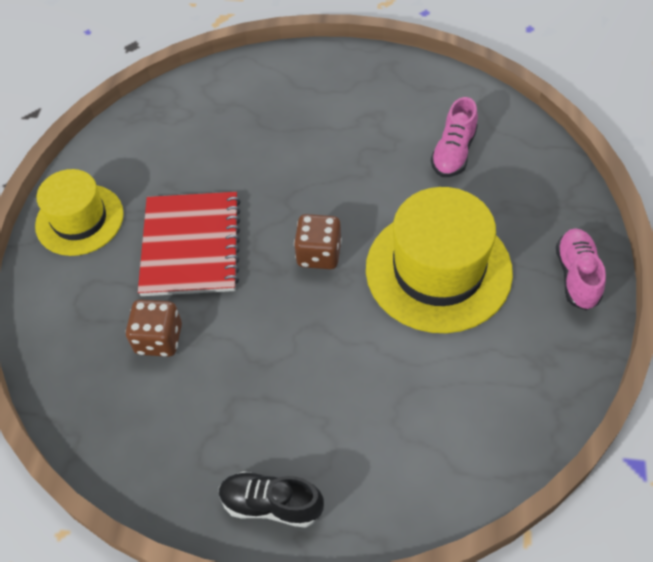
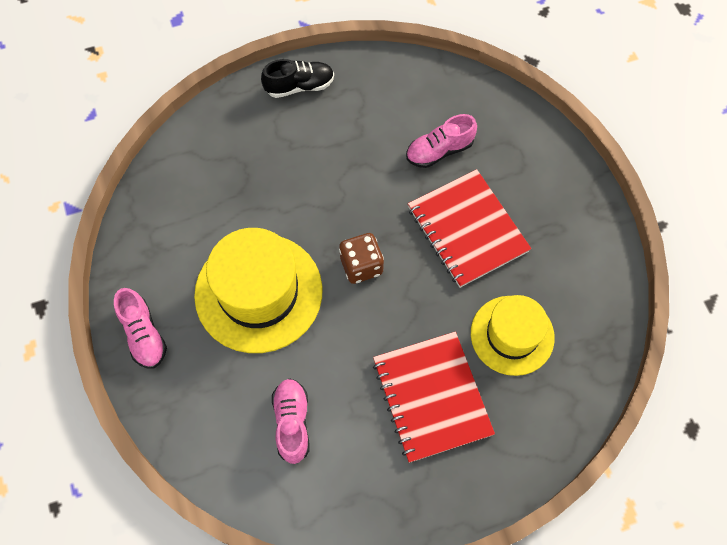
camera: 150 degrees right, 10 degrees up
(79, 219) = (573, 213): yellow hat -> yellow hat (512, 335)
(159, 339) = (439, 151): brown dice -> pink shoe
(320, 128) = (431, 397): none -> red notebook

